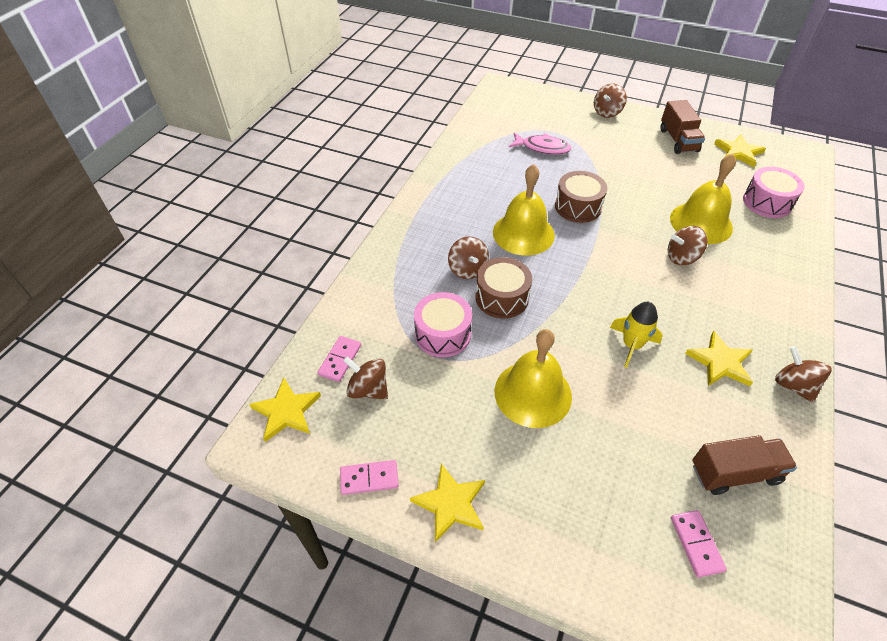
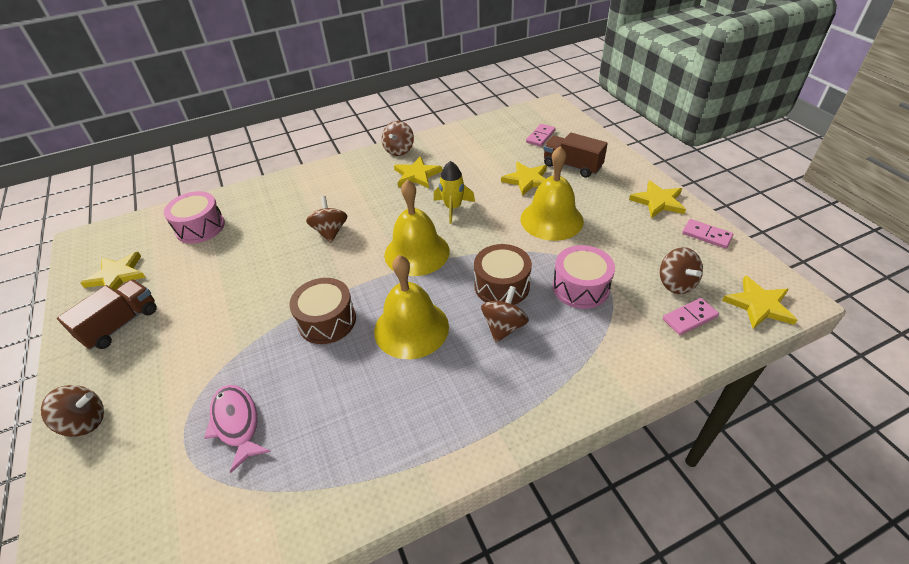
camera: 135 degrees left, 5 degrees down
(614, 436) = (527, 180): none -> yellow star
(682, 257) = (330, 232): brown spinning top -> brown spinning top turned 135 degrees counterclockwise
(701, 223) = (270, 244): yellow bell -> yellow bell (417, 252)
(734, 473) = (486, 143): brown truck -> brown truck (572, 166)

